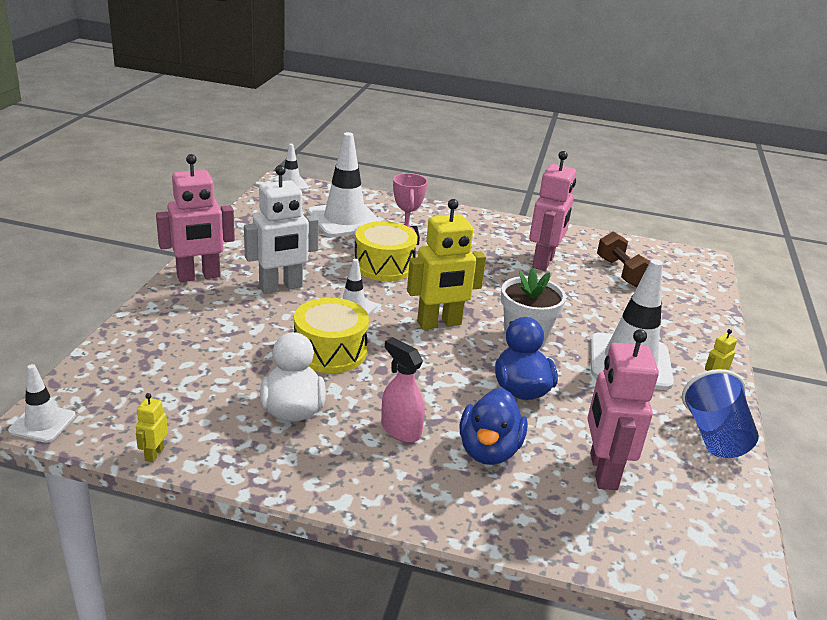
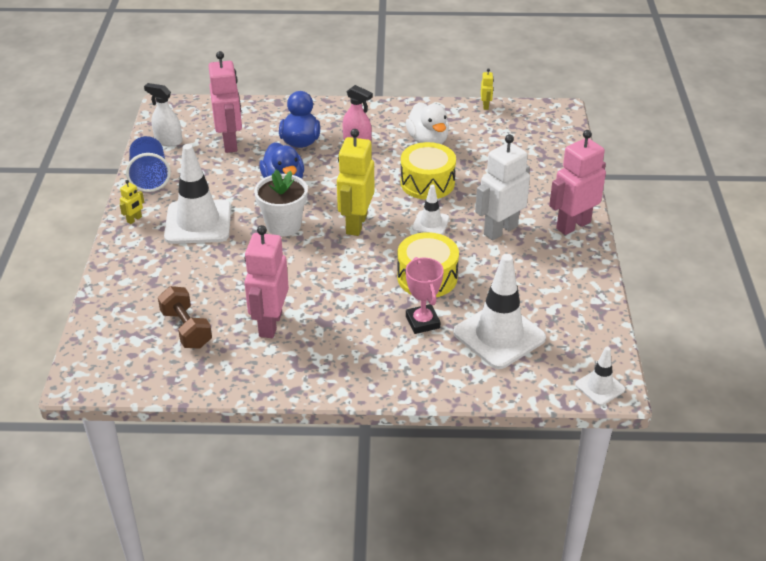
camera: 170 degrees right, 10 degrees up
(42, 423) = (558, 108): white traffic cone -> none
(439, 323) = (356, 224): yellow robot -> yellow robot turned 45 degrees counterclockwise
(708, 499) = (168, 140): none -> white spray bottle

